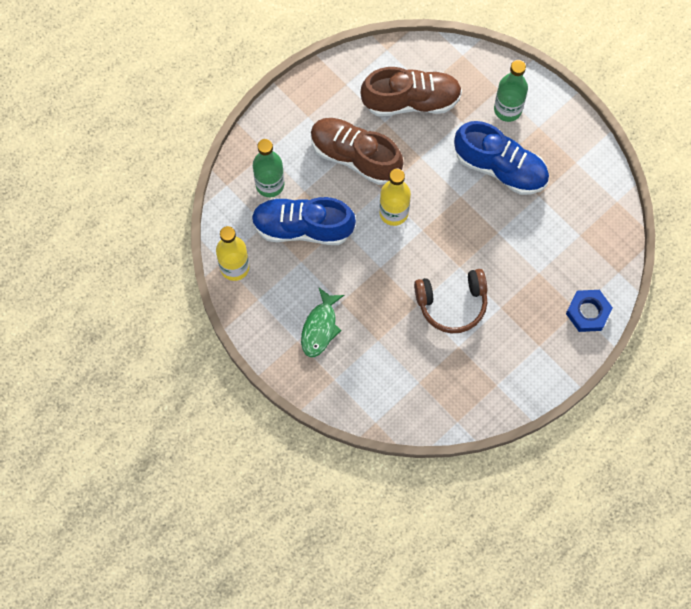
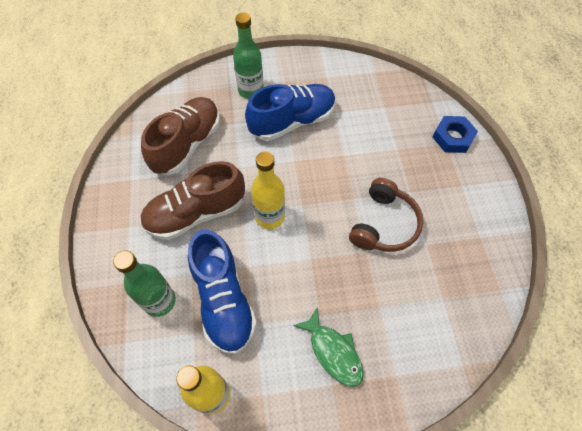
camera: 55 degrees left, 10 degrees down
(302, 227) = (223, 300): blue shoe -> blue shoe turned 60 degrees counterclockwise

